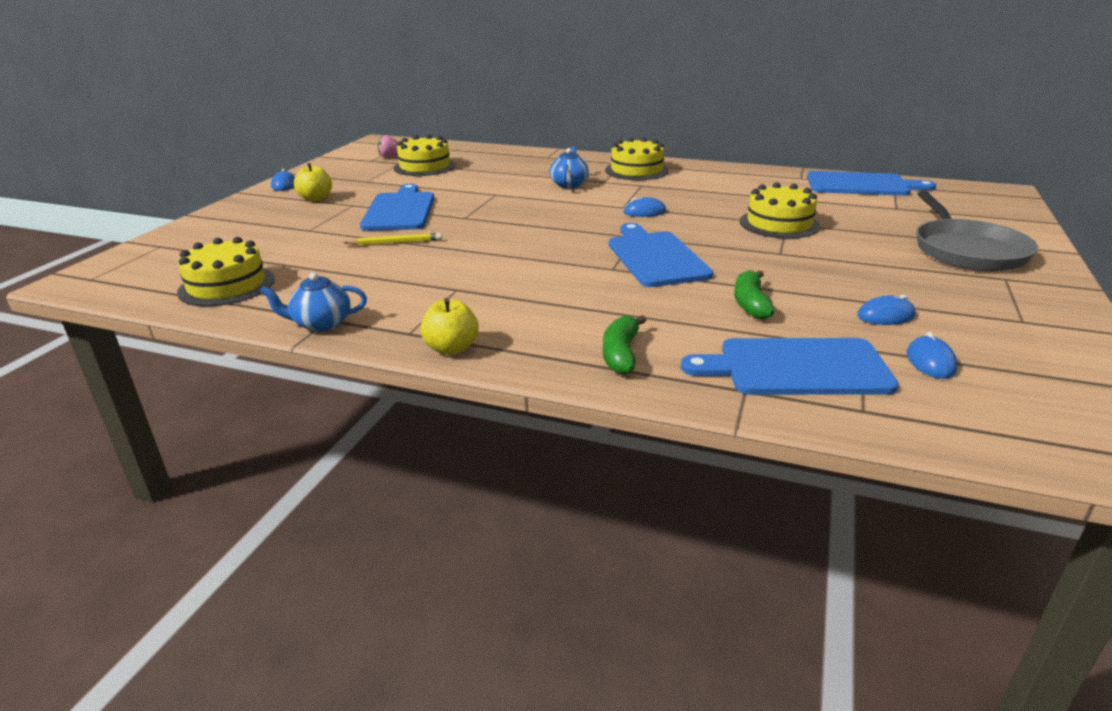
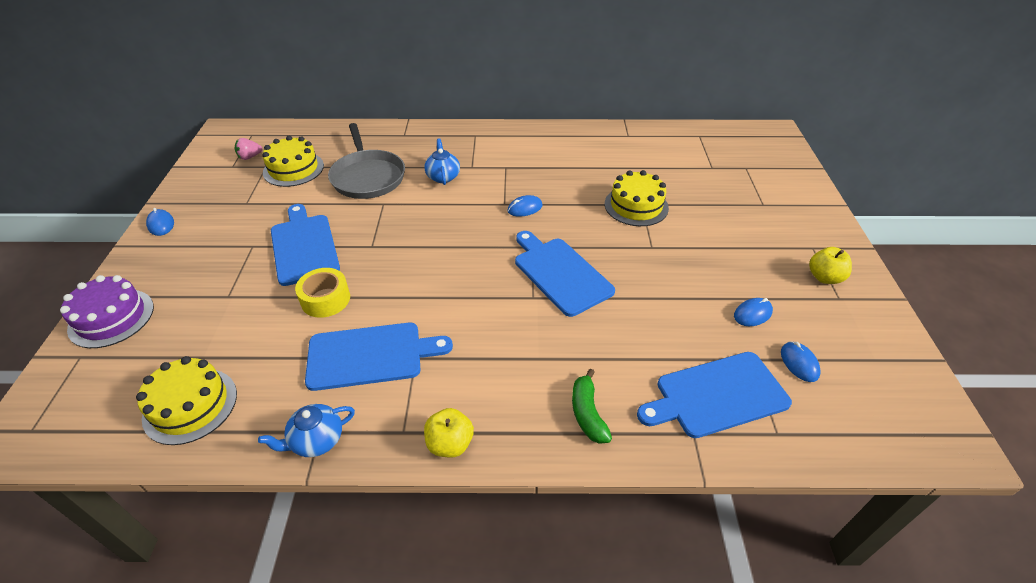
camera: 20 degrees left, 15 degrees up
(202, 229) = (111, 318): none -> purple cake
(316, 198) = (208, 242): yellow apple -> yellow apple (824, 277)
(396, 243) = (325, 299): yellow pencil -> yellow tape
(636, 170) = (492, 145): yellow cake -> none
(750, 304) = (655, 321): green banana -> none
(861, 185) = (676, 139): blue cutting board -> blue cutting board (370, 355)
(967, 250) = (777, 216): grey pan -> grey pan (368, 177)

